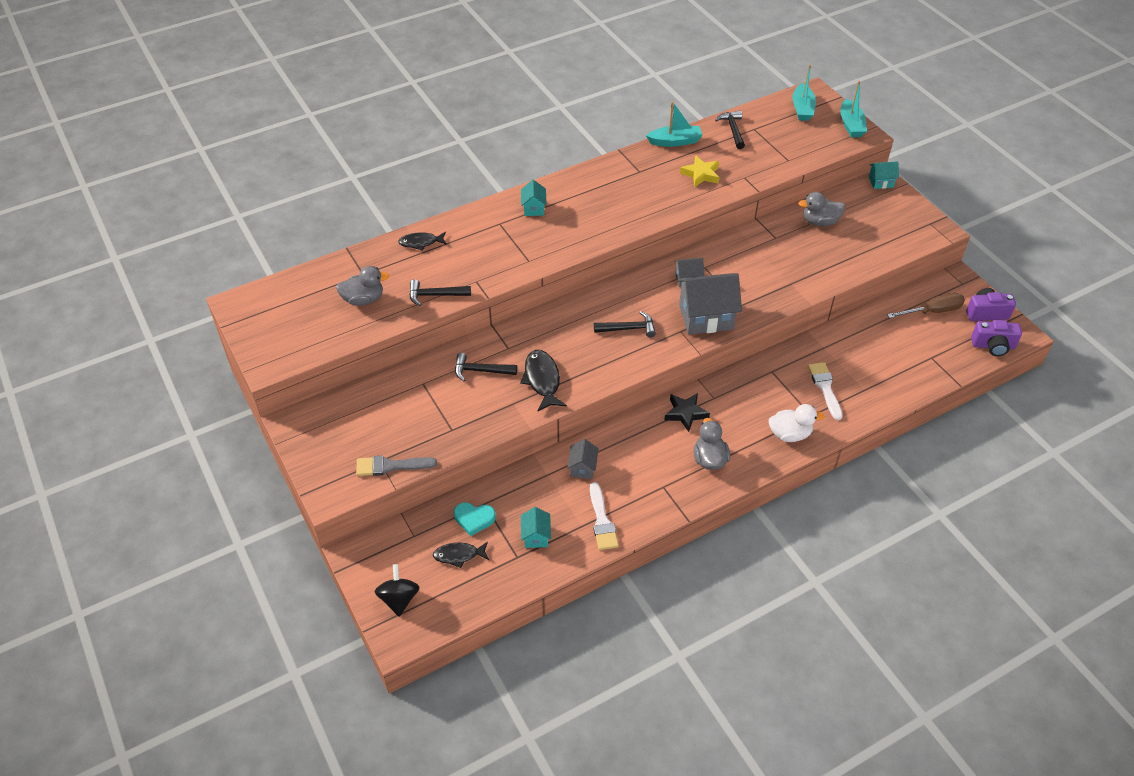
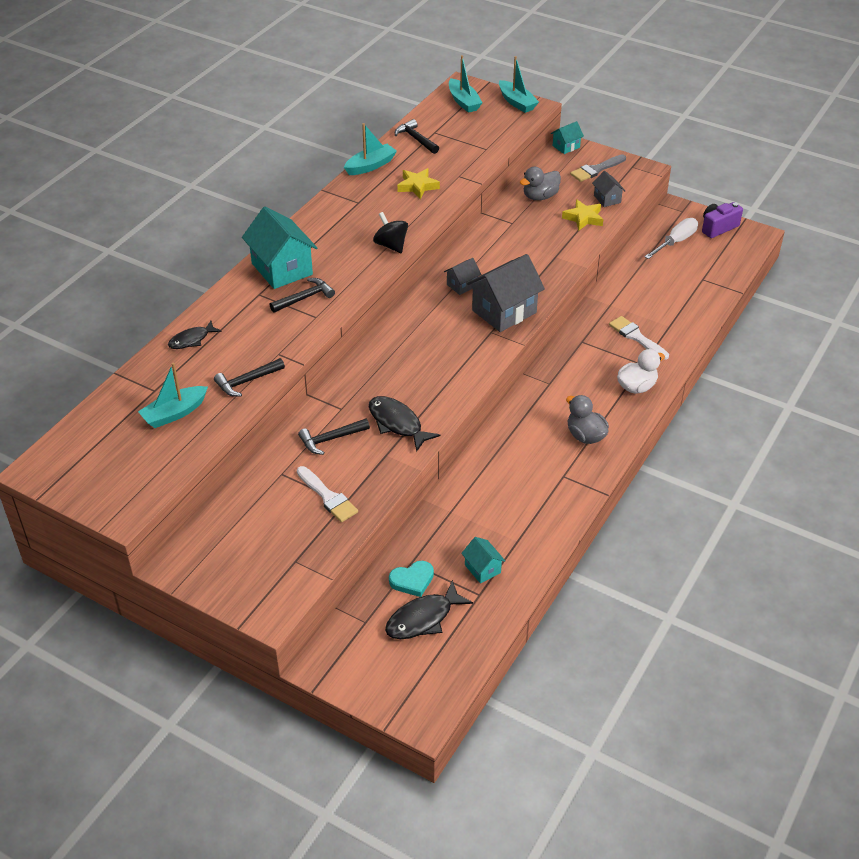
camera: 30 degrees left, 5 degrees down
(363, 299) = (174, 413): grey duck -> turquoise boat
(390, 466) = (310, 561): grey brush -> grey brush (596, 170)
(399, 599) = (396, 684): black spinning top -> black spinning top (391, 245)
(458, 555) = (423, 619): black fish -> black fish, size x1.51
(534, 208) = (282, 269): turquoise house -> turquoise house, size x2.02
(582, 468) = (479, 491): grey house -> grey house (607, 199)
(602, 521) = (532, 528): white brush -> white brush (328, 497)
(628, 328) = (442, 348): black hammer -> black hammer (304, 298)
(685, 413) = (535, 406): black star -> none
(844, 257) = (583, 218): none -> yellow star
(932, 311) = (675, 242): brown screwdriver -> white screwdriver
(993, 346) = (743, 251): purple camera -> none

